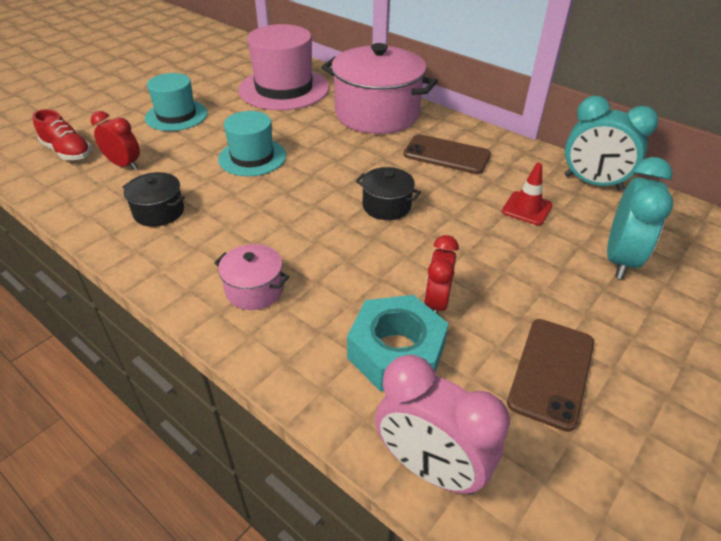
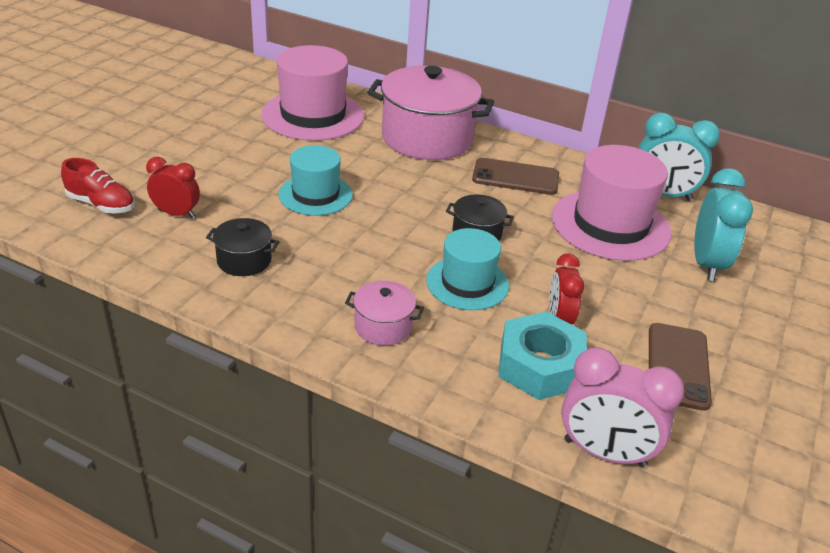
camera: 15 degrees left, 5 degrees down
(176, 115) = (206, 154): turquoise hat -> turquoise hat (467, 283)
(527, 208) = (610, 225): red traffic cone -> pink hat

